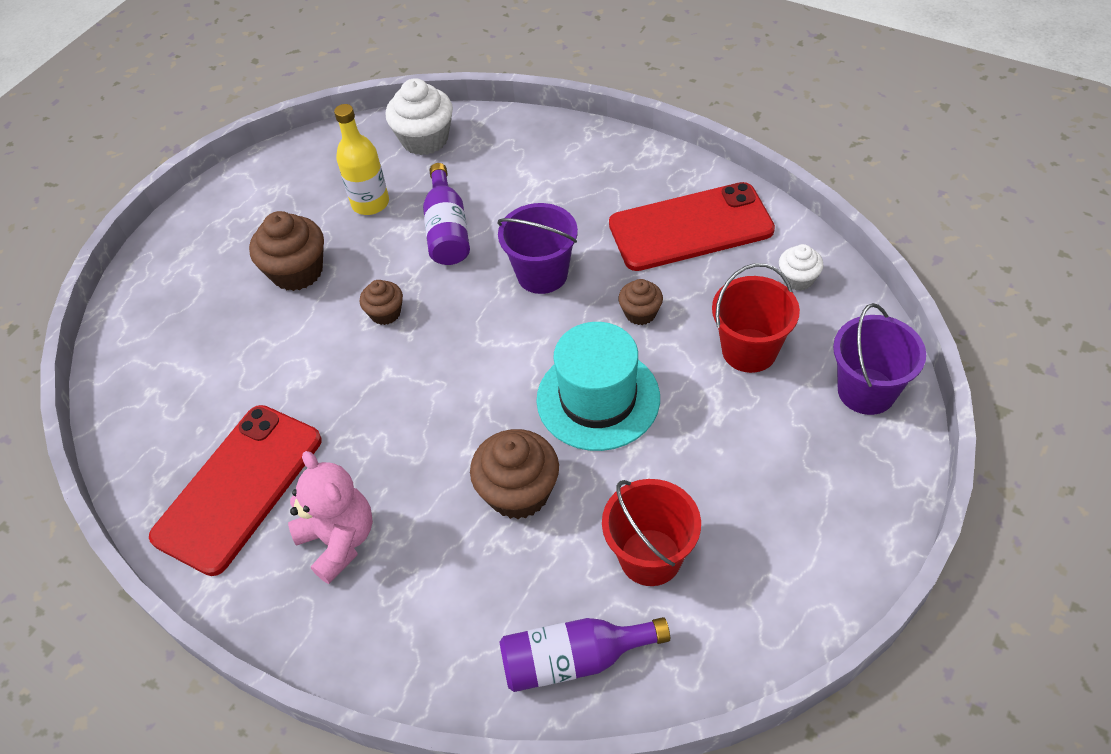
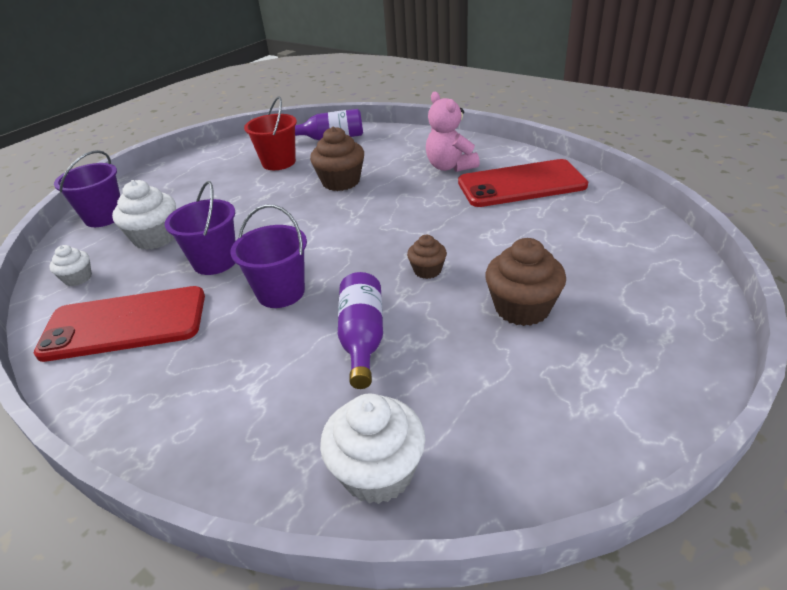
camera: 175 degrees left, 15 degrees down
(239, 488) = (521, 184): red phone -> red phone turned 45 degrees clockwise
(370, 203) = (451, 377): yellow bottle -> none
(598, 399) = (274, 217): turquoise hat -> none
(640, 313) = (215, 261): brown cupcake -> purple bucket
(749, 350) = (155, 238): red bucket -> white cupcake

